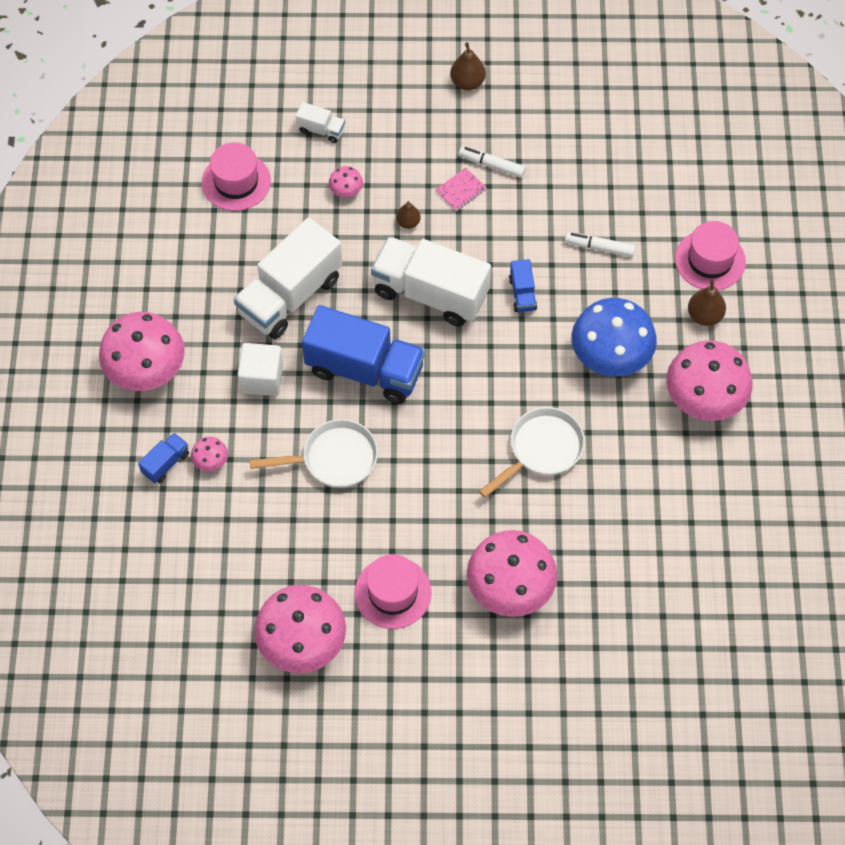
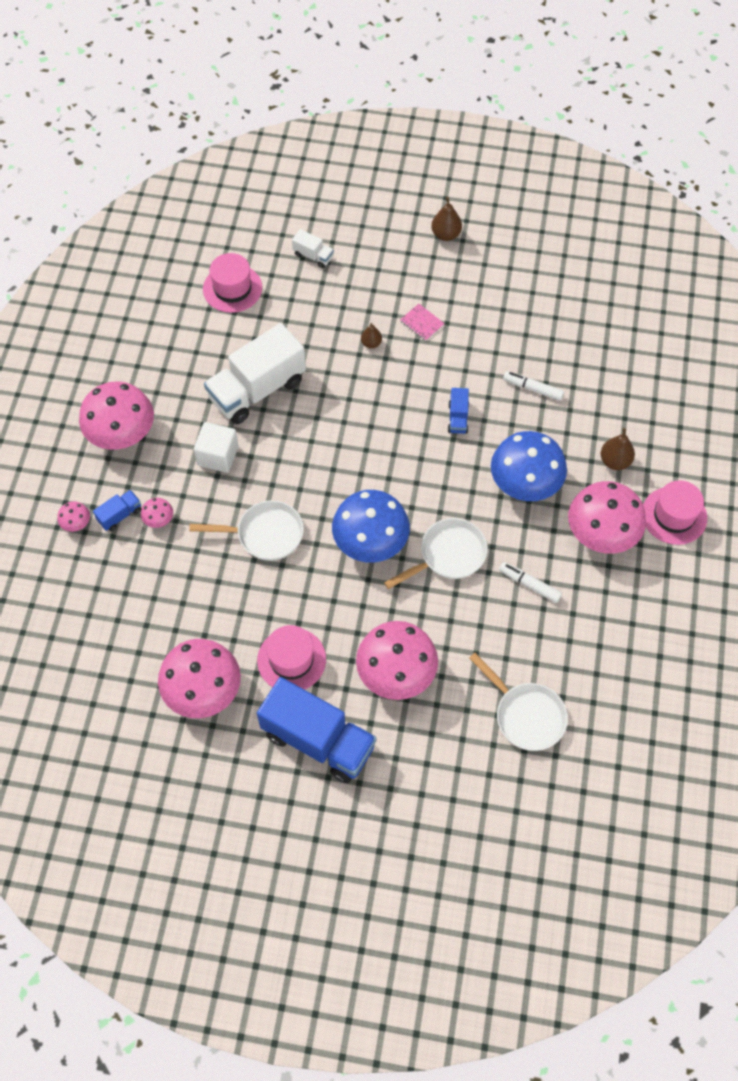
camera: 10 degrees right, 0 degrees up
(346, 190) = (324, 308): pink mushroom -> pink mushroom (76, 523)
(364, 370) = (308, 462): blue truck -> blue truck (318, 740)
(430, 293) = (378, 406): white truck -> none
(453, 447) = (370, 541): none -> blue mushroom
(460, 190) = (422, 323): pink notebook -> pink notebook turned 75 degrees clockwise
(491, 165) = (453, 306): white marker -> white marker (529, 584)
(659, 610) = (525, 715): none -> white pan
(710, 260) = (628, 414): pink hat -> pink hat (674, 515)

